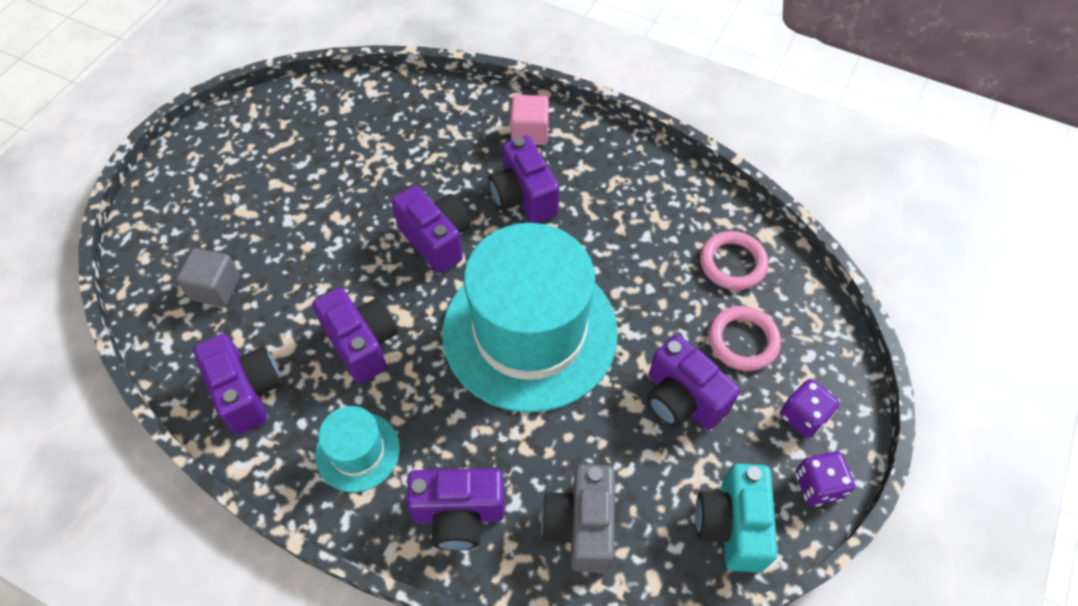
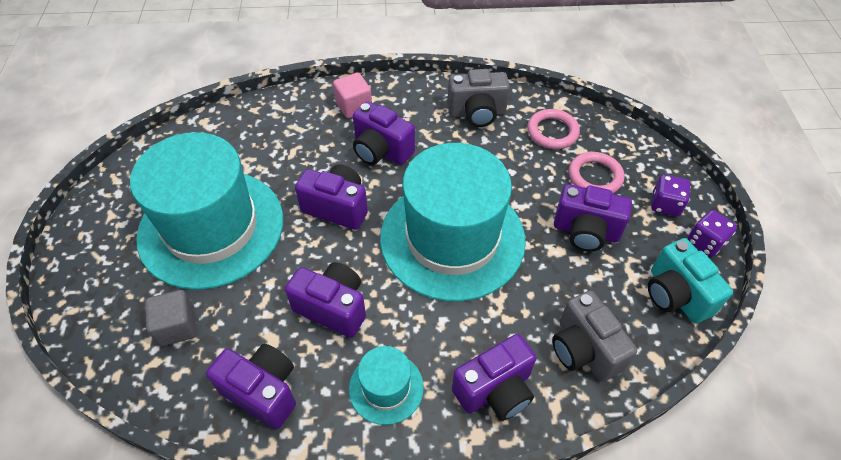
camera: 30 degrees left, 5 degrees down
(305, 203) = (211, 227): none -> turquoise hat
(660, 200) = (477, 113): none -> grey camera

